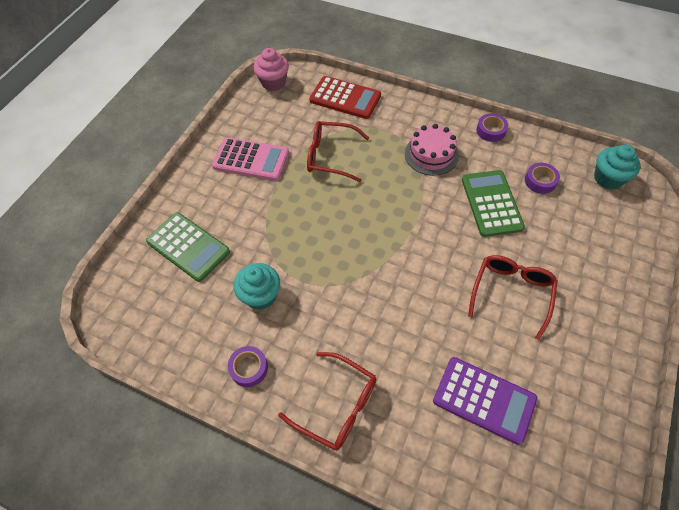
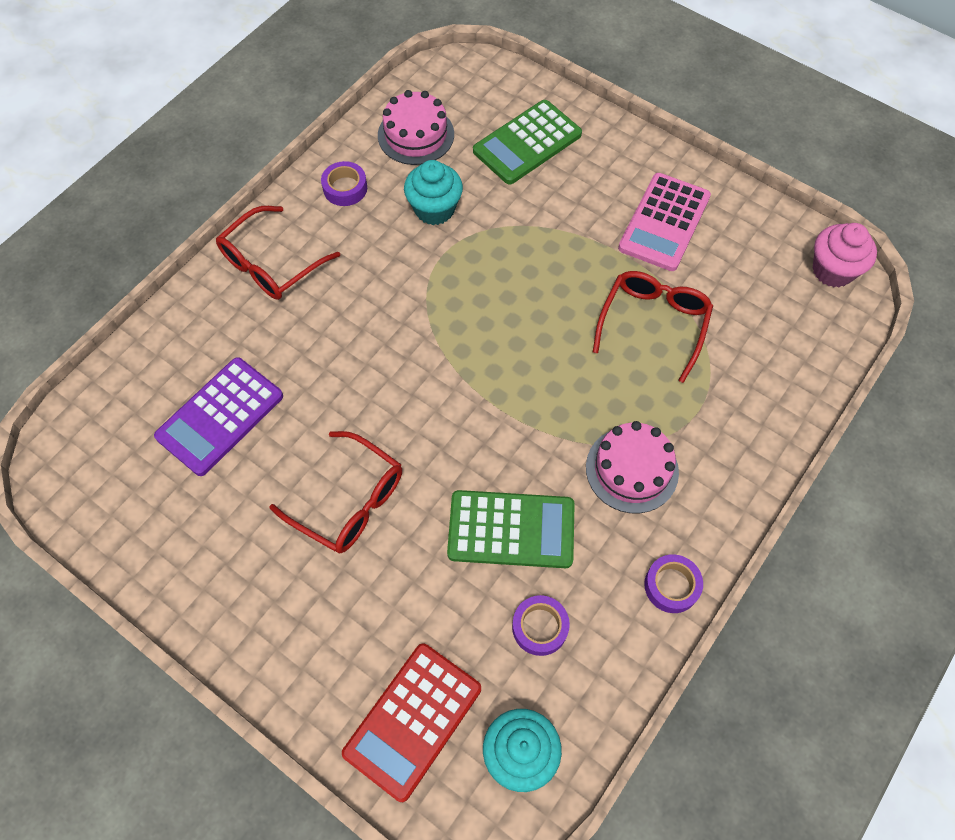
camera: 100 degrees right, 5 degrees up
(185, 327) = (416, 135): none -> pink cake
(345, 98) = (783, 368): red calculator -> red calculator (413, 721)

